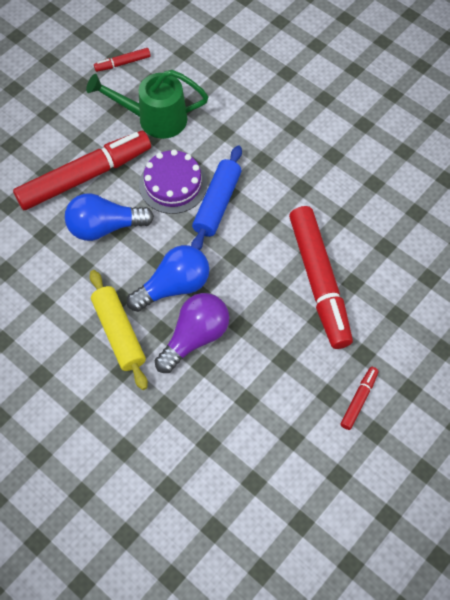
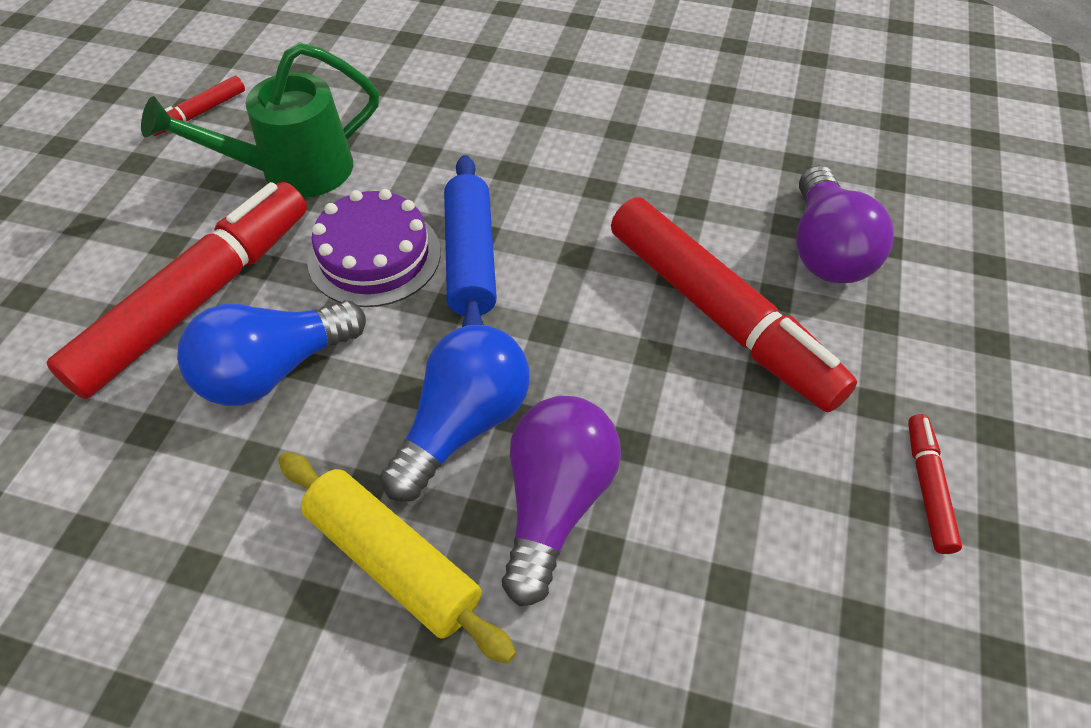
camera: 25 degrees left, 10 degrees down
(395, 268) = (826, 250): none -> purple light bulb

